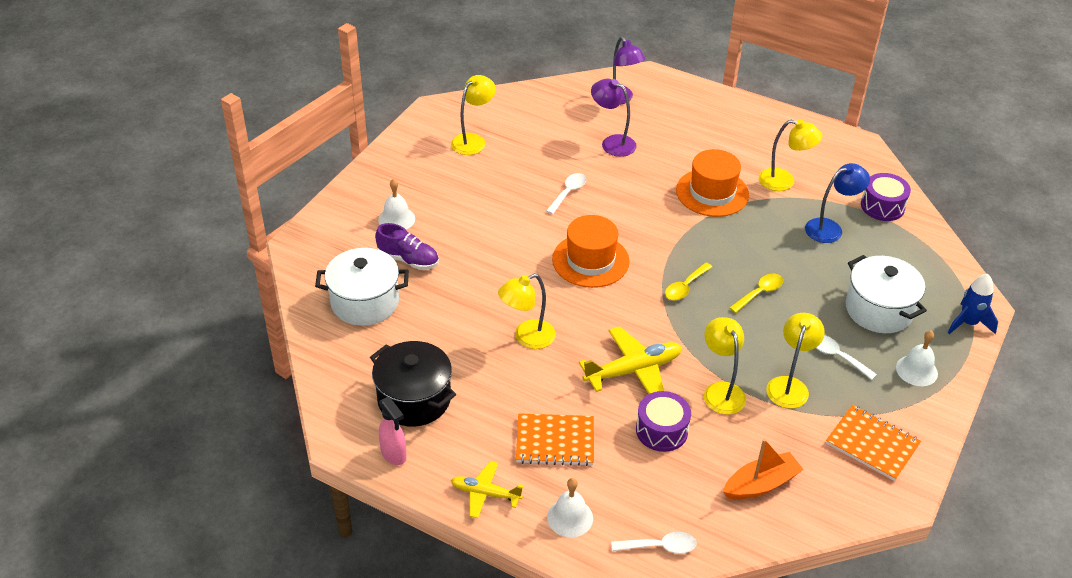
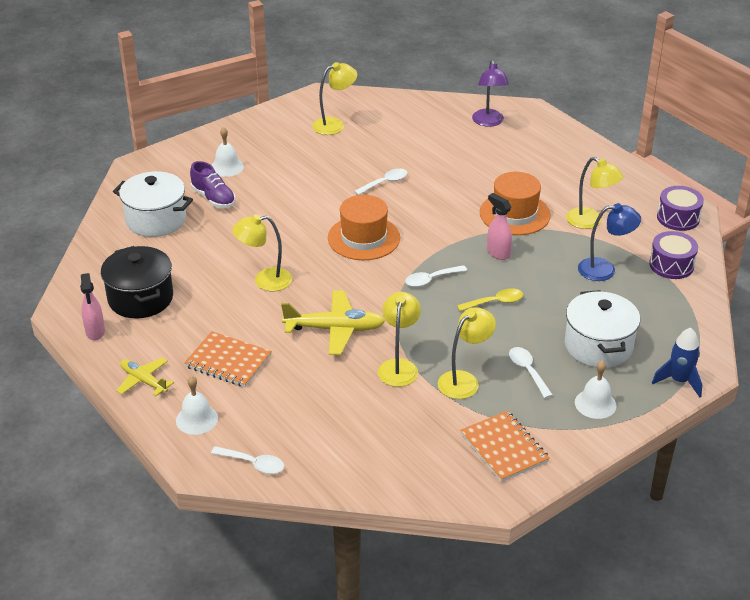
camera: 25 degrees right, 5 degrees down
(612, 143) = (454, 154): purple lamp -> none
(661, 430) = (323, 380): purple drum -> purple drum (678, 218)
(685, 287) = (431, 280): yellow spoon -> white spoon
(726, 239) = (498, 253): none -> pink spray bottle
(761, 484) = (377, 446): orange boat -> none

